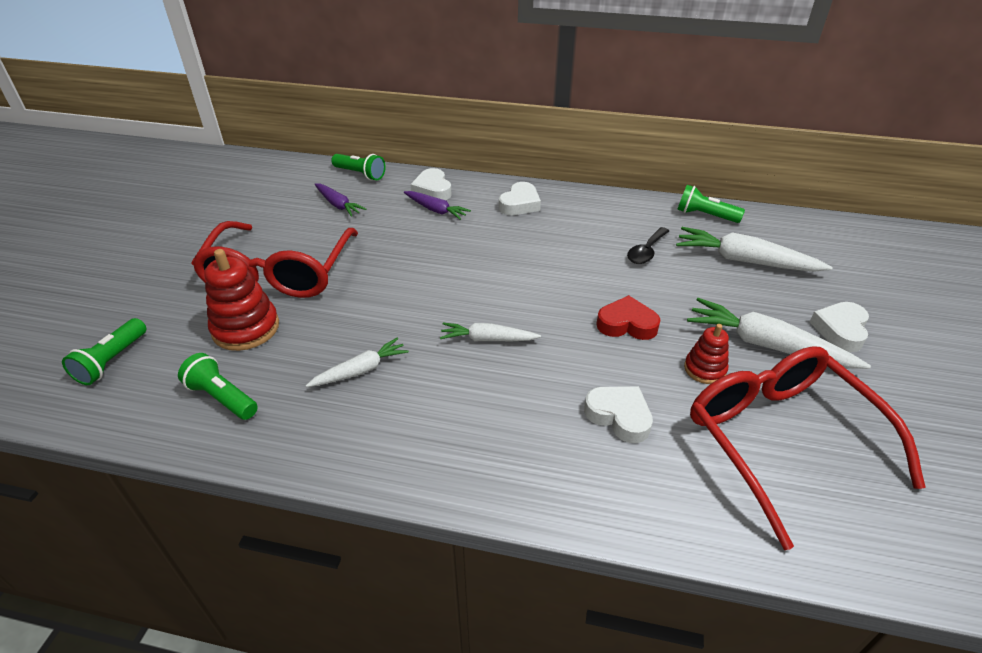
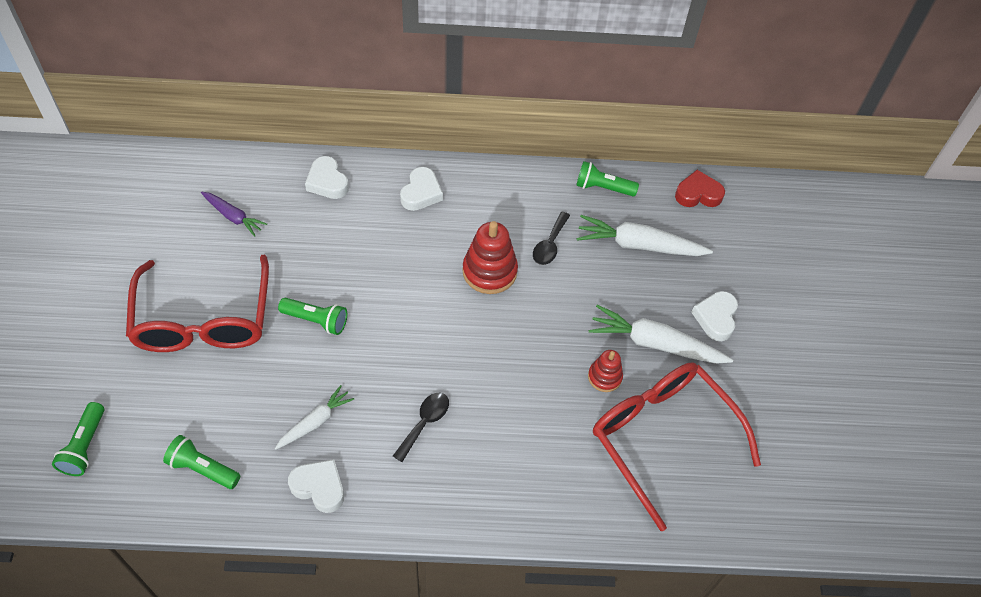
camera: 15 degrees left, 15 degrees up
(246, 328) = (195, 391): red stacking toy -> red stacking toy (489, 271)
(360, 174) = (243, 166): green flashlight -> green flashlight (316, 320)
(436, 210) = (337, 212): purple carrot -> none
(483, 387) = (425, 423): none -> black spoon
(488, 339) = (419, 371): white carrot -> none
(619, 416) = (538, 435): white heart -> white heart (319, 487)
(627, 324) = (538, 337): red heart -> red heart (698, 194)

